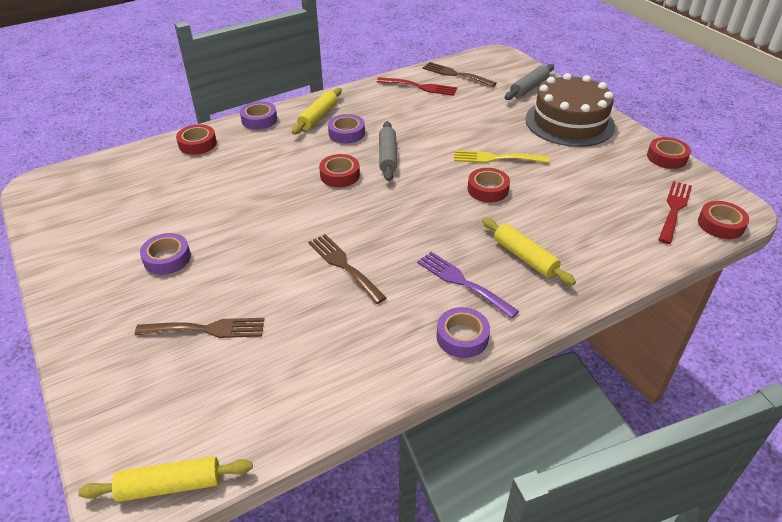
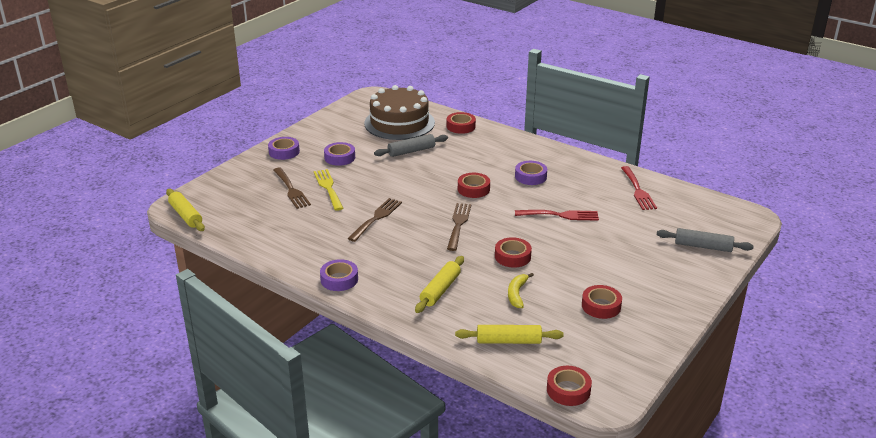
camera: 65 degrees right, 10 degrees down
(259, 120) = (512, 138): purple tape -> purple tape (284, 152)
(318, 117) = (541, 159): yellow rolling pin -> yellow rolling pin (508, 341)
(387, 156) = (516, 202): grey rolling pin -> grey rolling pin (411, 151)
(455, 74) = (681, 202): brown fork -> brown fork (458, 224)
(462, 282) = (392, 268): purple fork -> none
(496, 158) = (561, 251): yellow fork -> yellow fork (328, 188)
(555, 207) = (517, 294): none -> yellow banana
(569, 122) = (662, 280): brown cake -> brown cake (399, 123)
(666, 157) = (656, 347): red tape -> red tape (601, 306)
(674, 209) = (569, 360): red fork -> red fork (560, 215)

